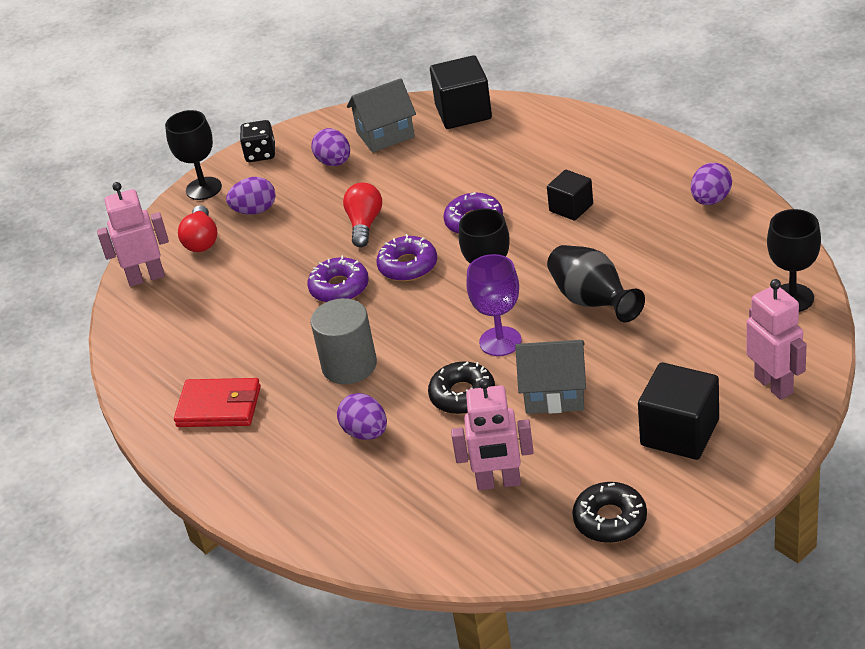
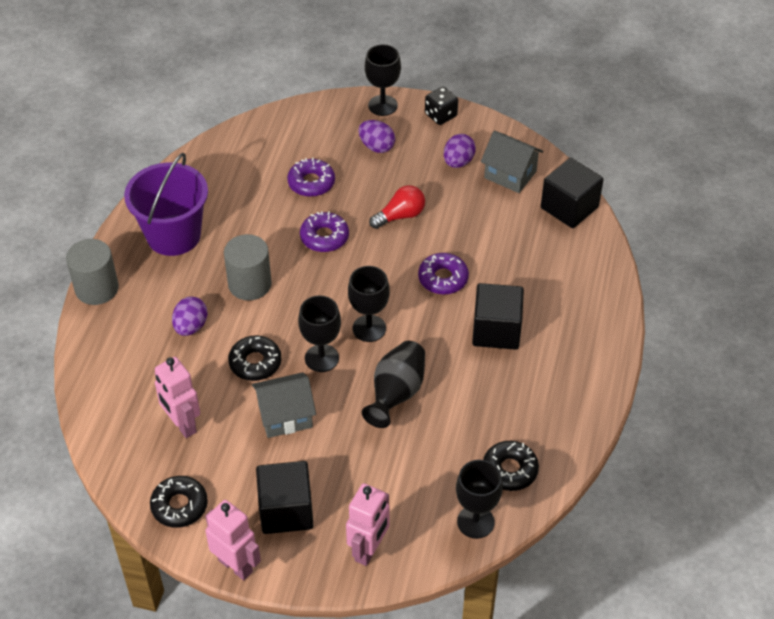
camera: 50 degrees right, 10 degrees up
(146, 277) = (273, 127): pink robot -> pink robot (236, 565)
(202, 240) = (328, 135): red light bulb -> none
(219, 407) = (173, 235): red wallet -> purple bucket
(234, 499) = (97, 288): none -> grey cylinder
(408, 266) = (370, 264): purple donut -> purple donut (311, 183)
(500, 341) = (321, 358): purple goblet -> black goblet
(554, 394) = (285, 416): grey house -> grey house turned 75 degrees counterclockwise
(571, 208) = (496, 330): black cube -> black cube, size x1.61
(710, 200) = (563, 417): purple egg -> none
(747, 255) = (510, 470): none -> black donut

